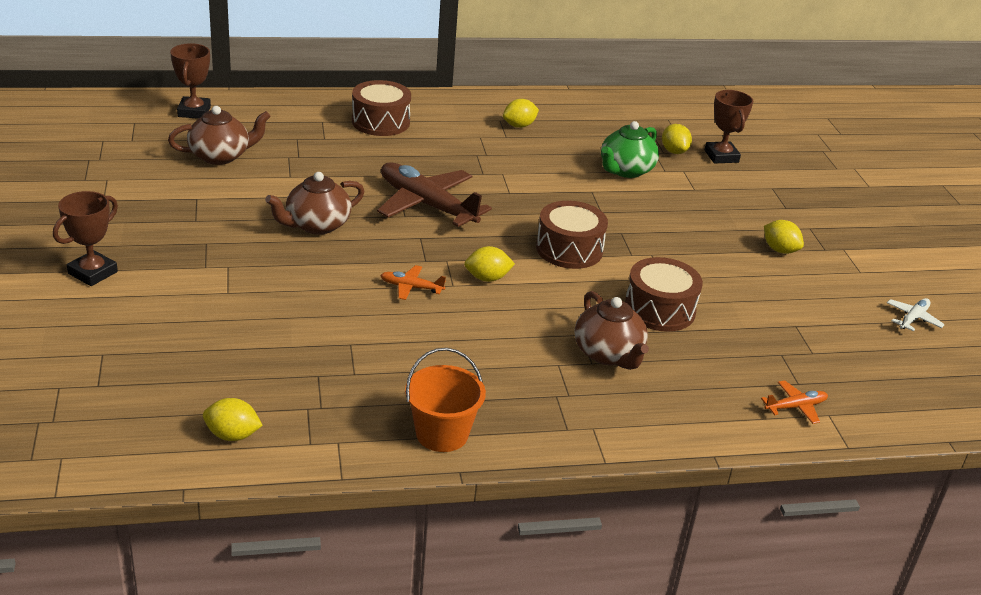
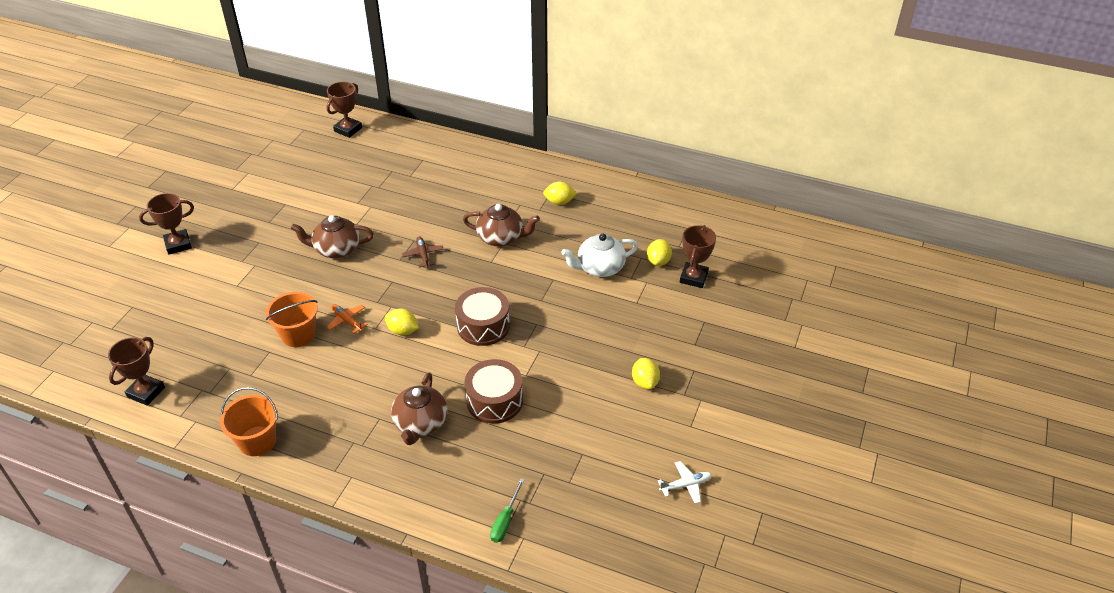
camera: 35 degrees right, 10 degrees up
(221, 156) = (330, 173): brown teapot -> brown teapot (501, 238)
(232, 435) = (146, 392): yellow lemon -> brown trophy
(367, 317) = (298, 334): none -> orange bucket
(380, 122) = (462, 171): brown drum -> none
(427, 205) = (423, 255): brown plane -> brown plane, size x0.45
(625, 170) = (599, 268): green teapot -> white teapot
(795, 407) = (505, 521): orange plane -> green screwdriver

